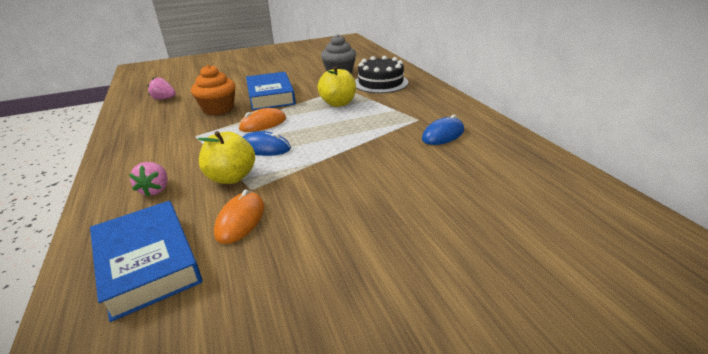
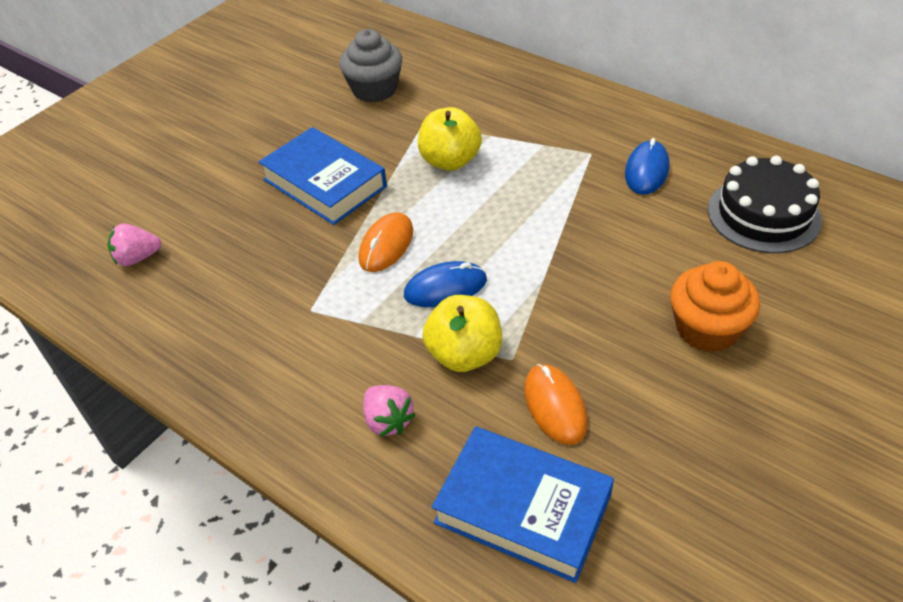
camera: 30 degrees left, 15 degrees up
(218, 109) = (272, 243): orange cupcake -> orange cupcake (707, 329)
(380, 83) = (465, 93): black cake -> black cake (763, 214)

